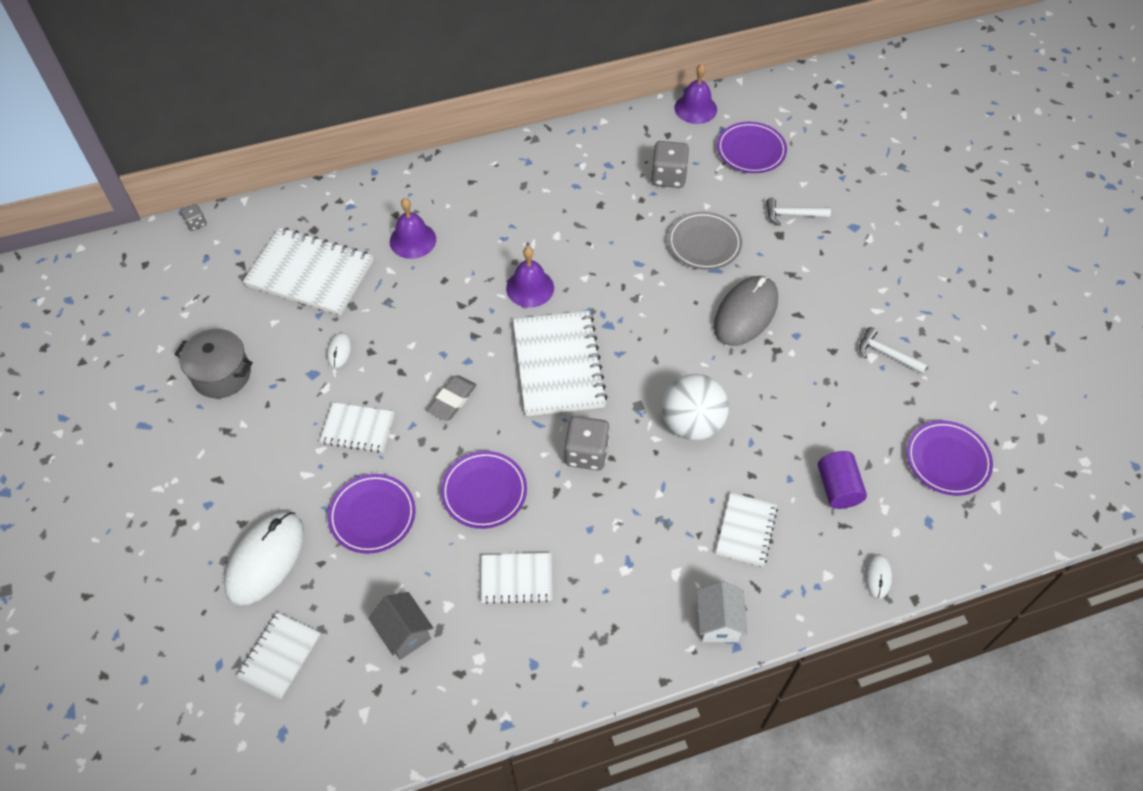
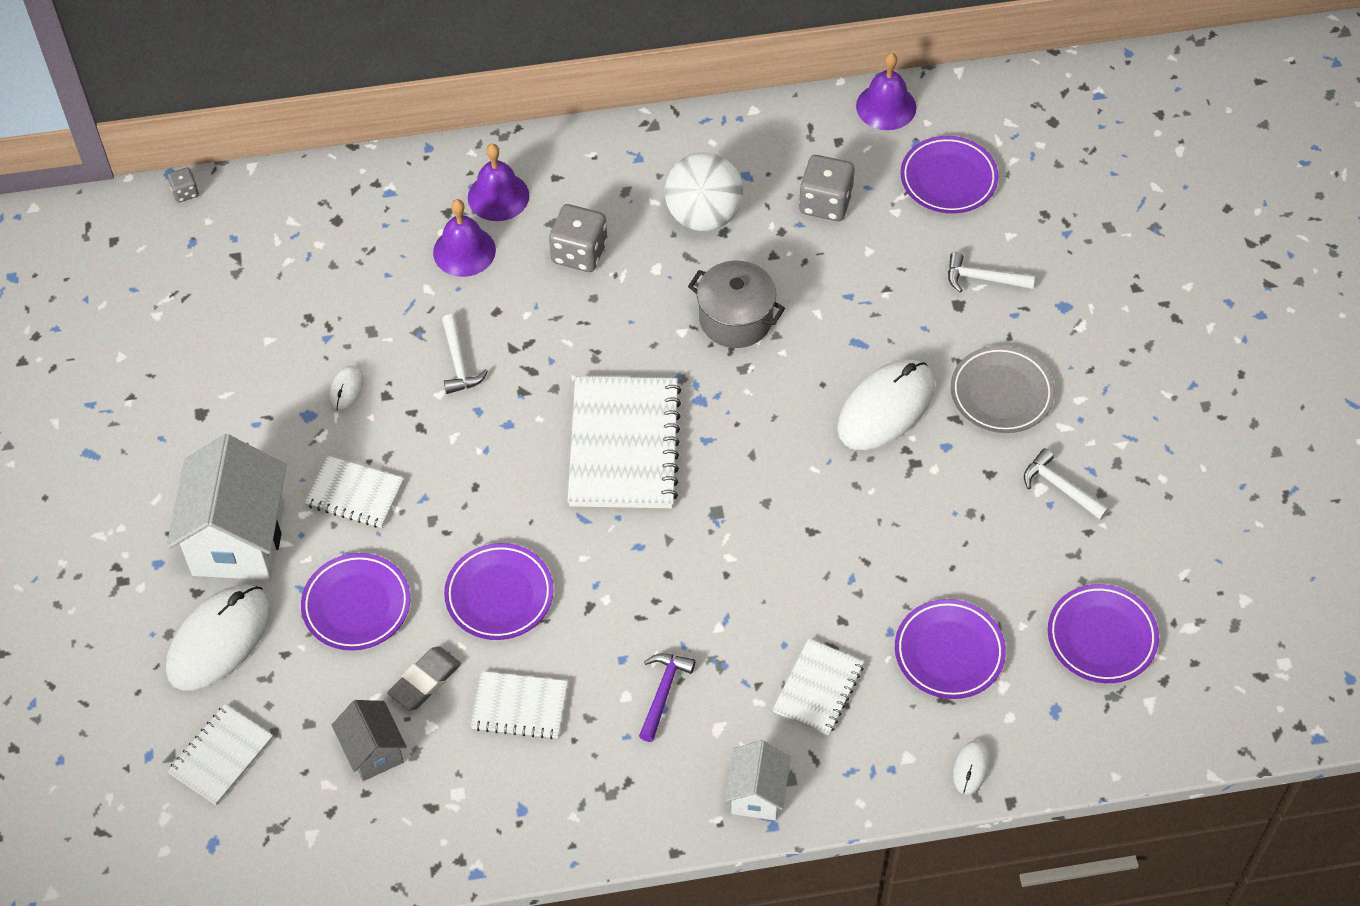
camera: 10 degrees right, 0 degrees up
(222, 375) = (194, 401): grey pot -> grey pot (736, 319)
(271, 476) = (239, 539): none -> white house
(310, 273) = (324, 280): white notebook -> none
(422, 320) = (459, 362): none -> white hammer
(452, 400) = (480, 473): grey eraser -> grey eraser (425, 681)
(530, 288) = (607, 336): purple bell -> purple bell (498, 196)
(586, 453) = (637, 564): grey dice -> grey dice (579, 253)
(627, 551) = (663, 692): none -> purple hammer
(691, 423) = (780, 544): white ball -> white ball (703, 215)
(704, 244) = (852, 305): grey plate -> grey plate (1001, 393)
(745, 313) = (885, 408): grey mouse -> white mouse
(837, 488) = (949, 652): purple cylinder -> purple plate

